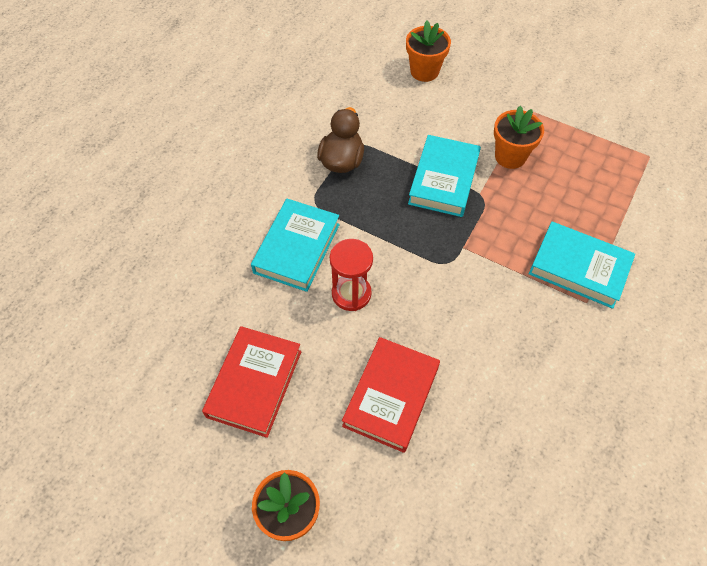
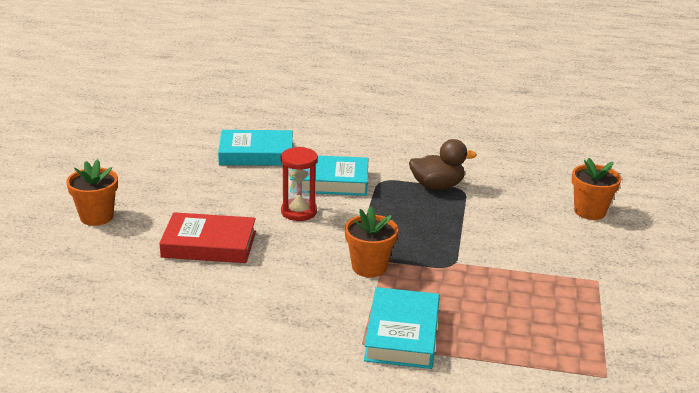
camera: 70 degrees right, 30 degrees down
(254, 383) = (197, 185): red book -> none
(443, 180) = (456, 240): turquoise book -> turquoise book (256, 153)
(510, 156) = (519, 275): orange flower pot -> orange flower pot (369, 267)

